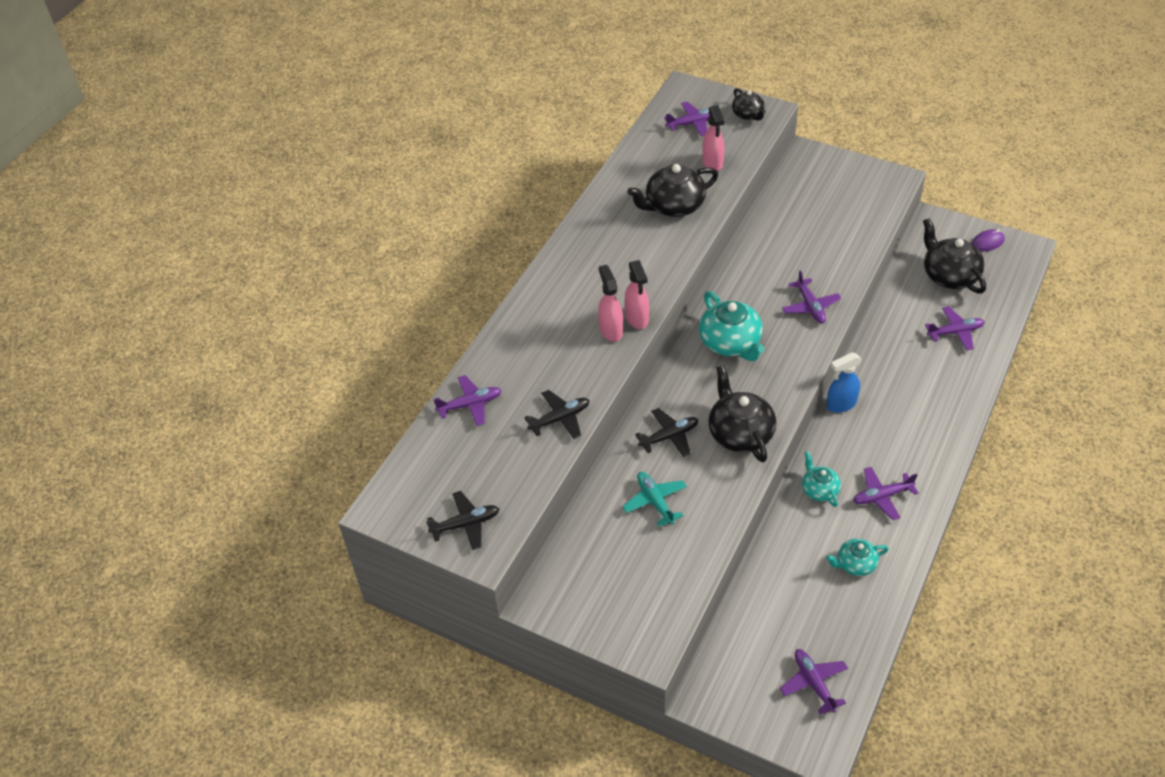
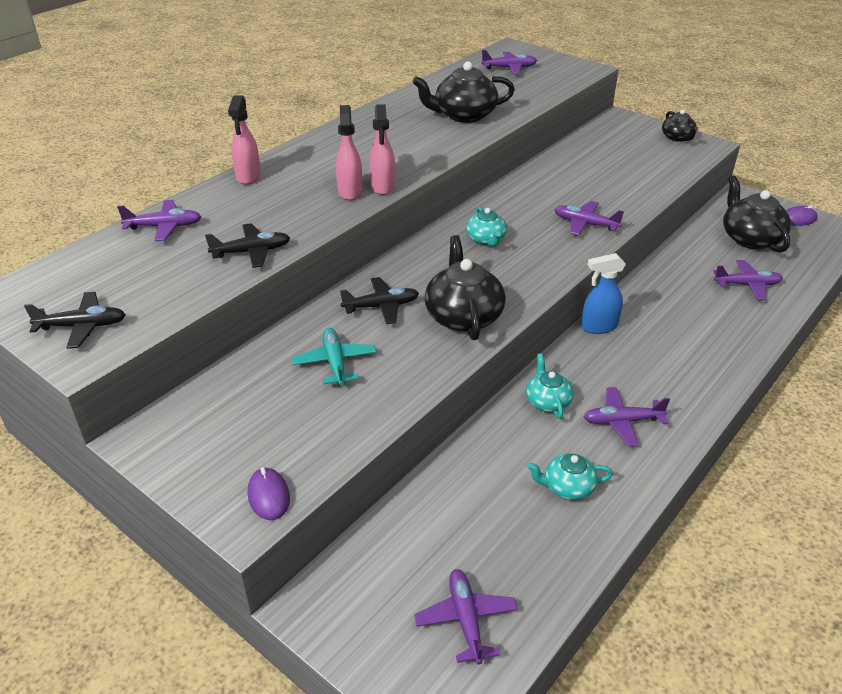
camera: 10 degrees right, 10 degrees down
(657, 629) = (269, 496): none -> purple mouse
(712, 163) = (517, 93): pink spray bottle -> pink spray bottle (248, 176)
(730, 343) = (486, 239): turquoise teapot -> turquoise teapot, size x0.58
(748, 114) = (566, 68): black teapot -> black teapot (677, 137)
(810, 307) = (585, 224): purple plane -> purple plane turned 120 degrees clockwise

